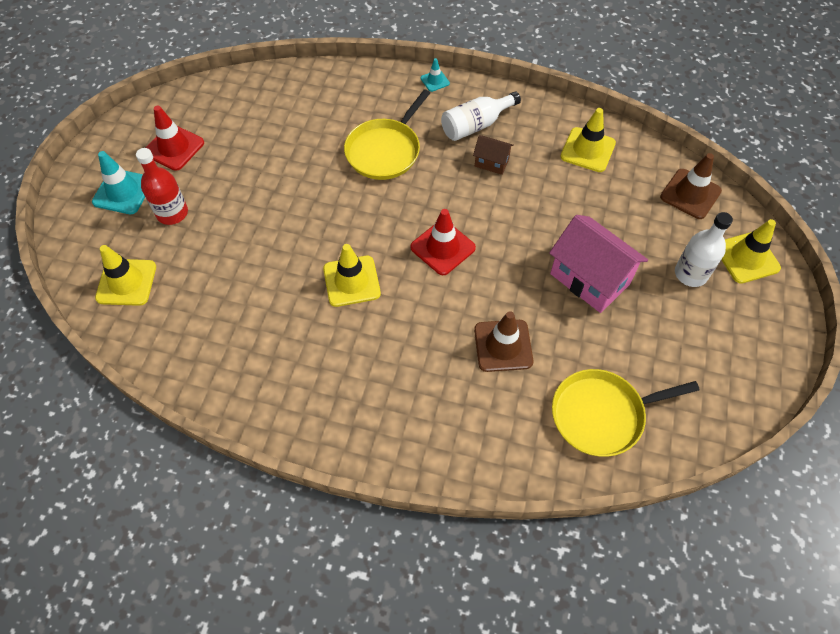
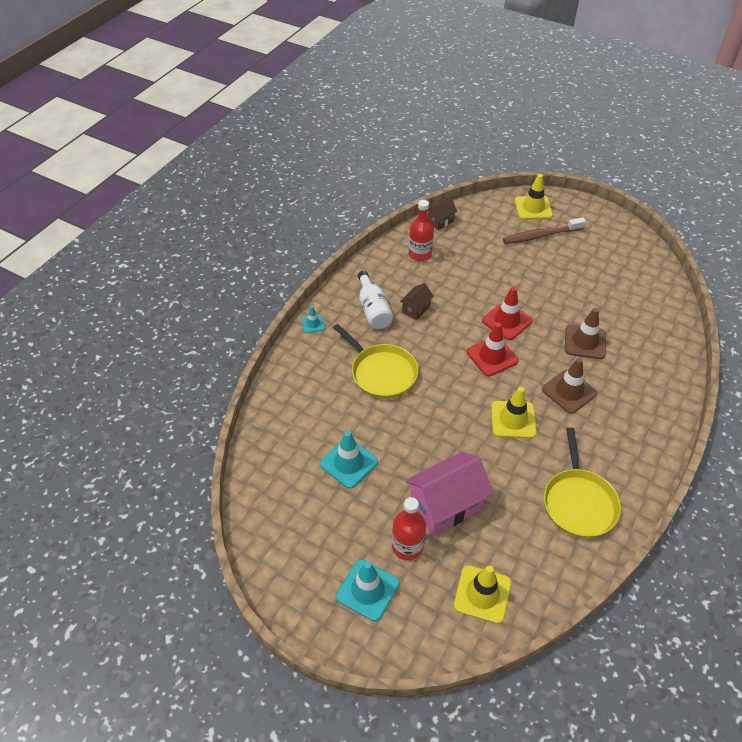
camera: 75 degrees left, 10 degrees down
(174, 147) = (322, 537): red traffic cone -> red traffic cone (507, 321)
(260, 149) = (349, 463): none -> turquoise traffic cone
(587, 150) = (420, 254): yellow traffic cone -> red bottle
(589, 279) = (536, 284): pink house -> pink house (445, 506)
(602, 414) = (642, 306): yellow pan -> yellow pan (578, 502)
(659, 159) = (440, 222): none -> brown house
(690, 194) = (475, 216): brown traffic cone -> brown traffic cone (569, 391)
(690, 274) = (541, 236): white bottle -> brown toothbrush

